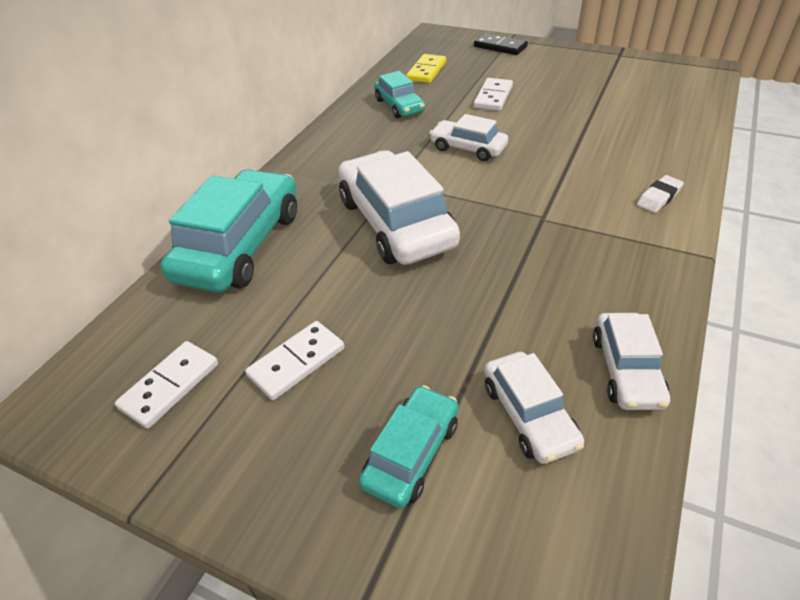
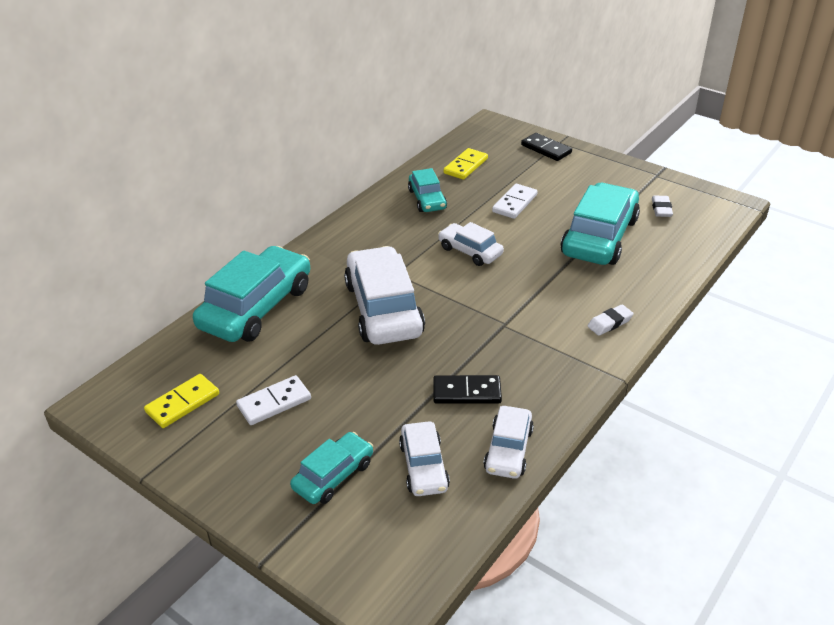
camera: 10 degrees right, 5 degrees down
(170, 386) = (182, 403): white domino -> yellow domino
(538, 304) = (467, 392): none -> black domino
(597, 115) = (599, 237): none -> turquoise car
(643, 82) = (661, 209): none -> white eraser

